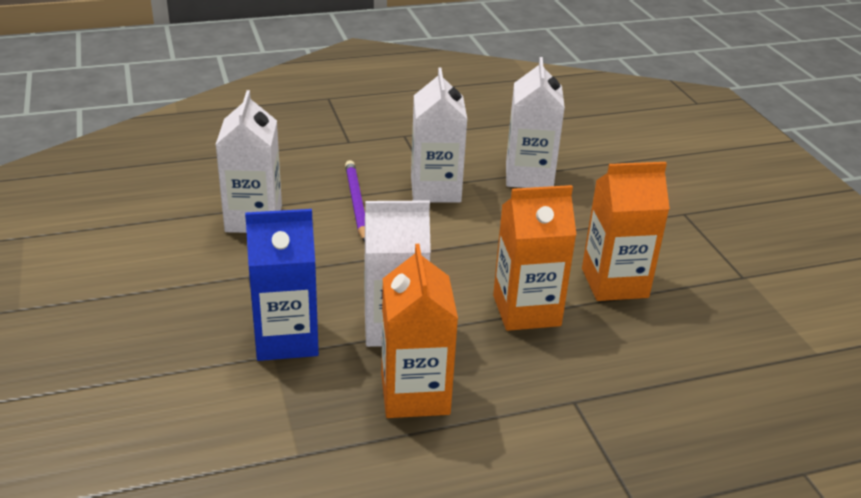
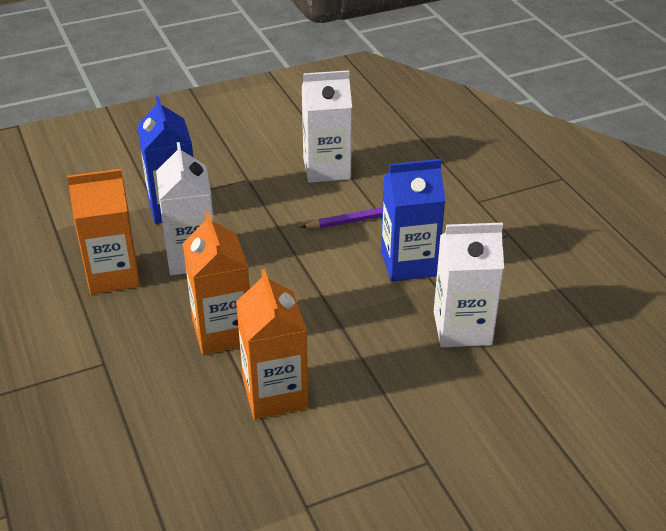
camera: 85 degrees right, 5 degrees up
(435, 190) = (409, 263): white carton -> blue carton

